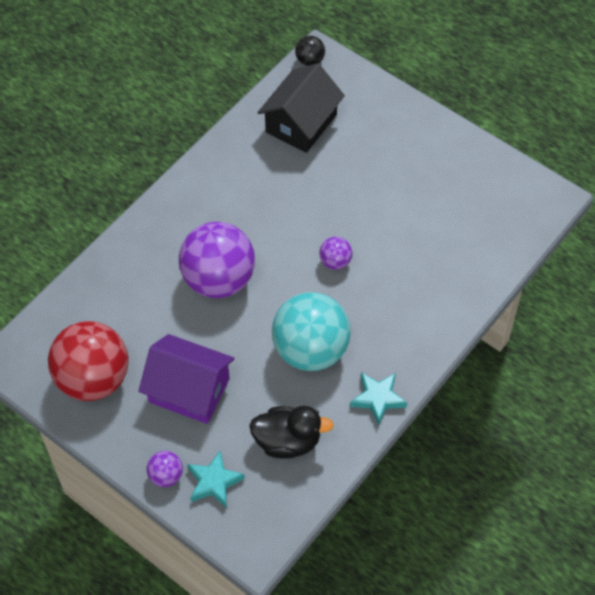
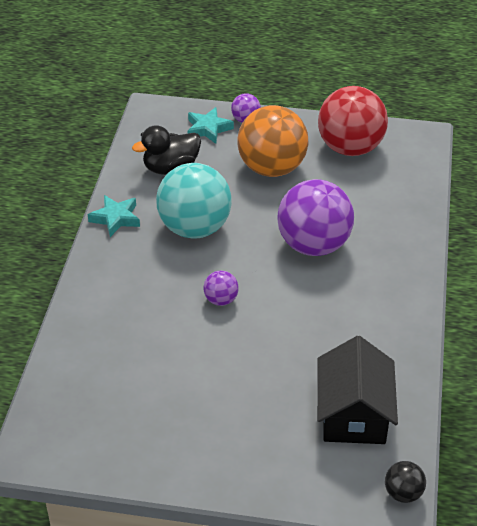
camera: 150 degrees right, 15 degrees down
(189, 390) = (272, 168): purple house -> orange ball

